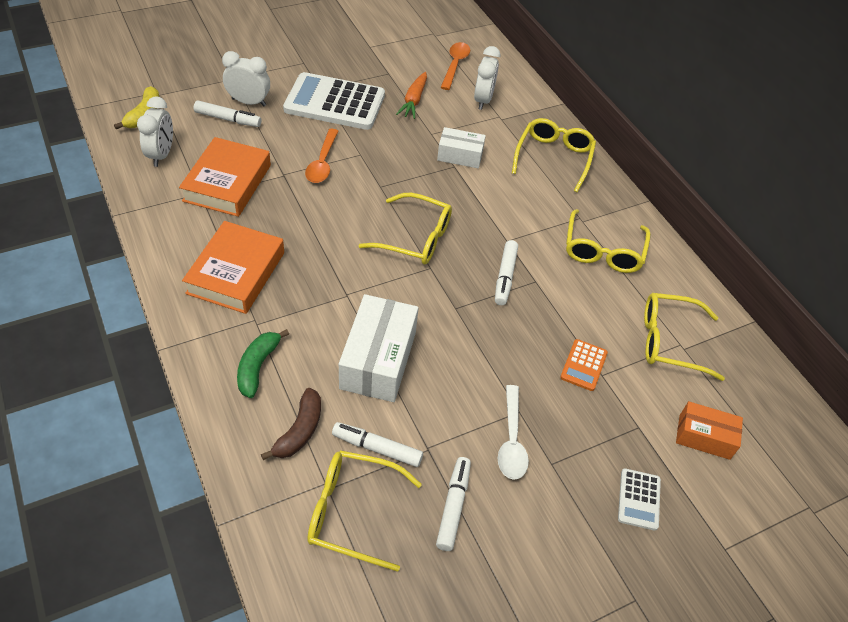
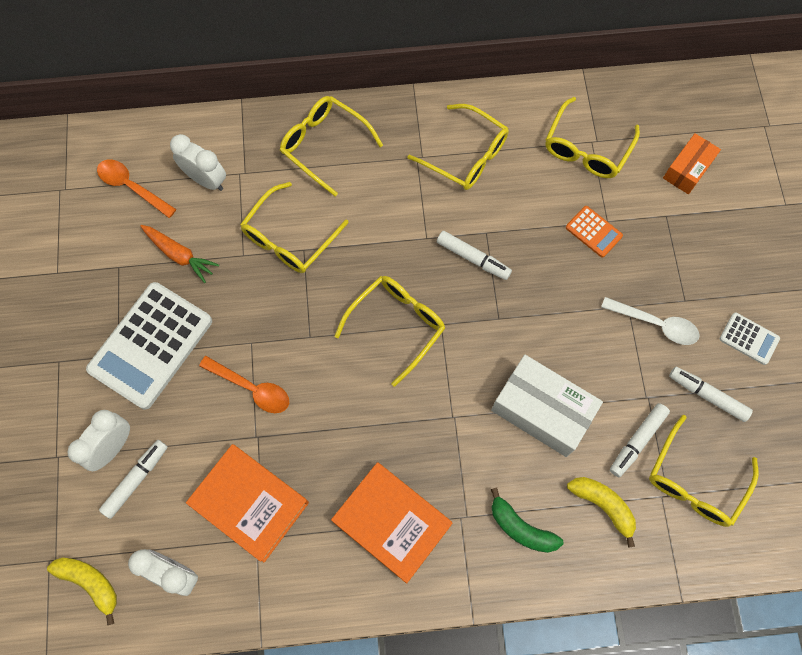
camera: 65 degrees left, 20 degrees up
(299, 431) = (603, 505): brown banana -> yellow banana
(460, 156) = (289, 238): white box -> yellow glasses
(639, 499) = (732, 247): white calculator -> white calculator (749, 339)

